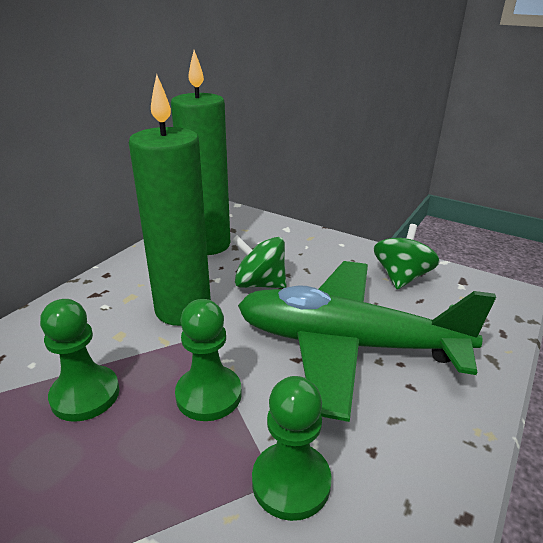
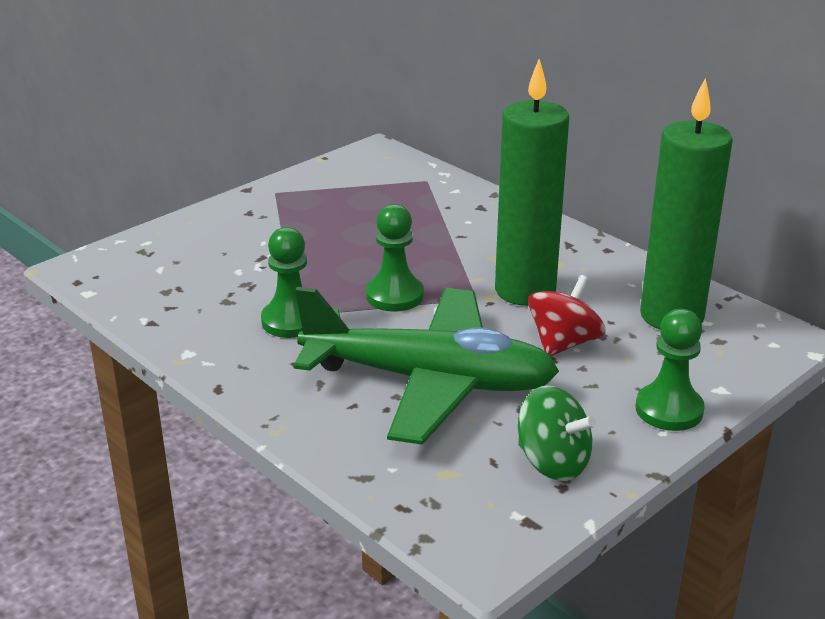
camera: 105 degrees right, 0 degrees up
(85, 395) = (420, 244): green pawn -> green pawn (669, 410)
(259, 284) = (563, 343): green spinning top -> red spinning top
(347, 344) = (429, 381): green plane -> green plane turned 75 degrees clockwise

